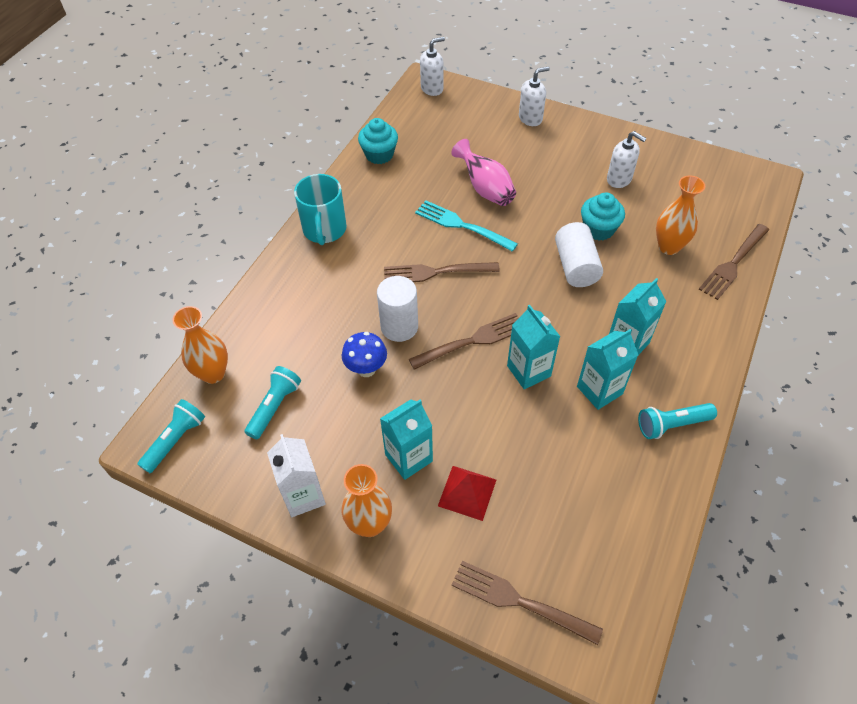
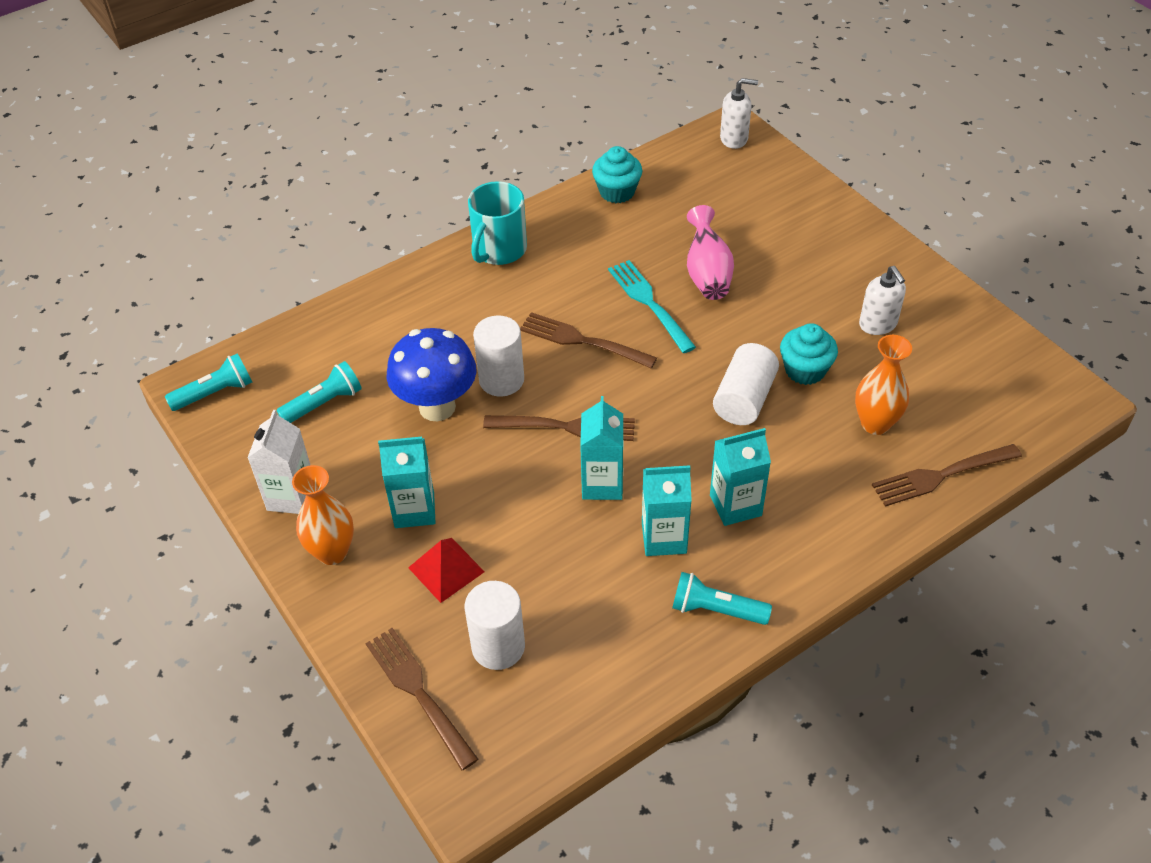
camera: 30 degrees right, 5 degrees down
(213, 373) = (290, 346): orange vase -> none
(366, 369) = (437, 407): blue mushroom -> blue mushroom, size x1.67
(530, 118) = (825, 214): white soap dispenser -> none
(549, 532) = (498, 647): none -> white cylinder

